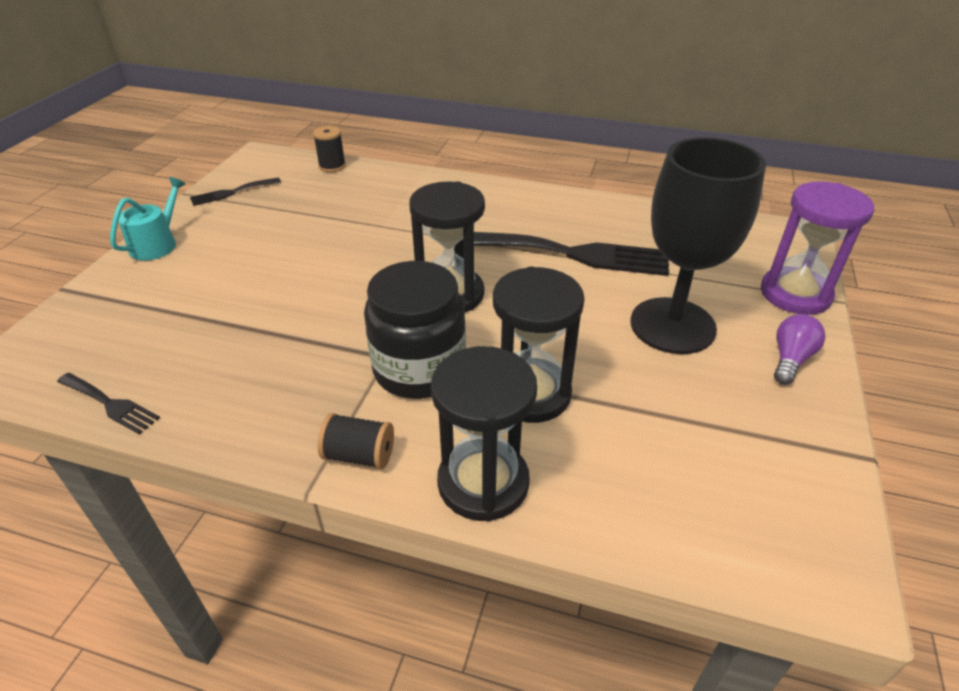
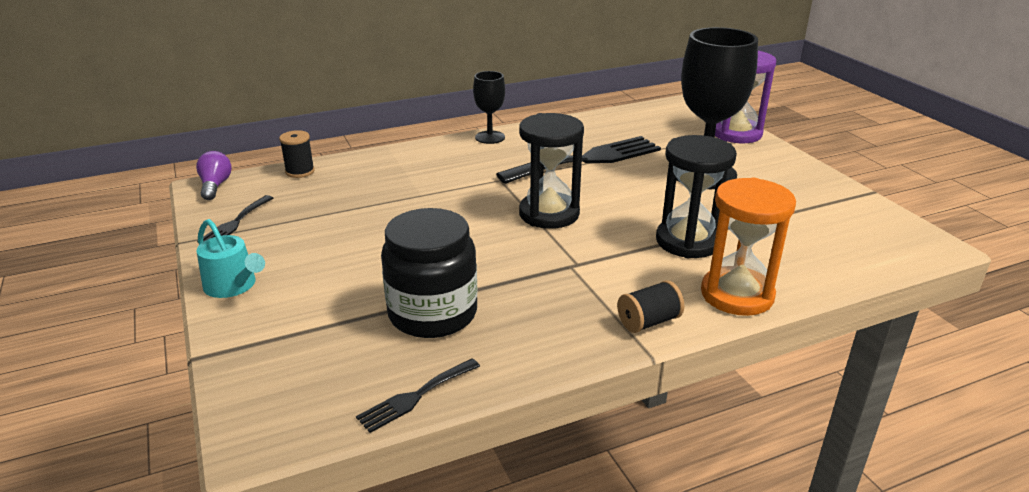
camera: 40 degrees left, 10 degrees down
(110, 404) = (415, 397): black fork -> black fork turned 150 degrees clockwise
(157, 244) = (233, 286): turquoise watering can -> turquoise watering can turned 150 degrees clockwise
(419, 369) = (603, 262): black jar -> black jar (432, 313)
(483, 483) = (737, 295): black hourglass -> orange hourglass
(520, 192) = (490, 137): none -> black goblet
(790, 359) = (781, 165): purple light bulb -> purple light bulb (215, 186)

